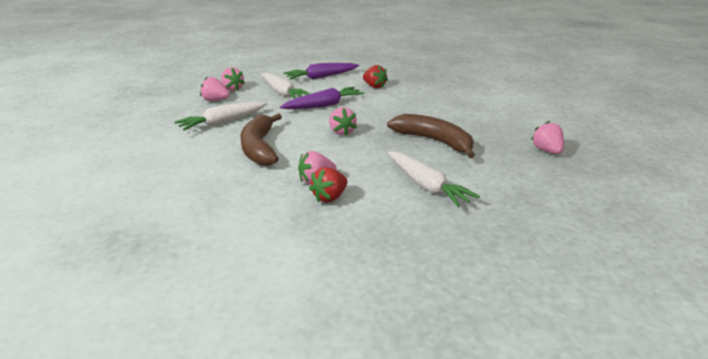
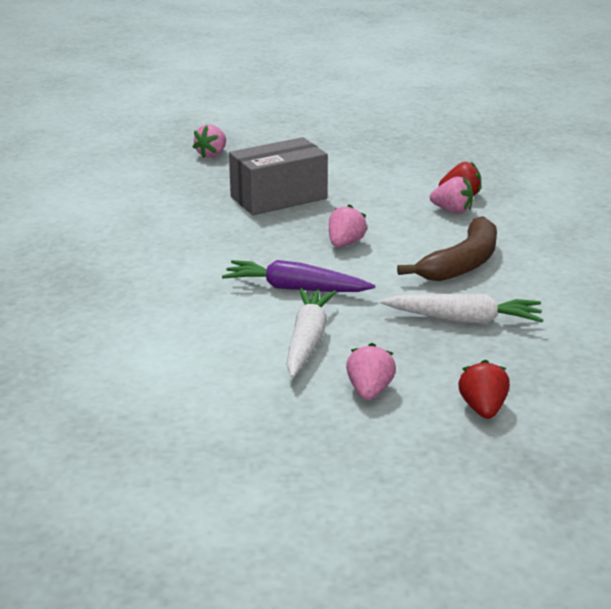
camera: 135 degrees left, 0 degrees up
(215, 100) = (428, 373): pink strawberry -> none
(321, 77) = (190, 349): purple carrot -> none
(374, 86) = (165, 290): red strawberry -> red strawberry (482, 408)
(426, 186) = (369, 173): white carrot -> none
(434, 141) = (278, 198): brown banana -> grey box

